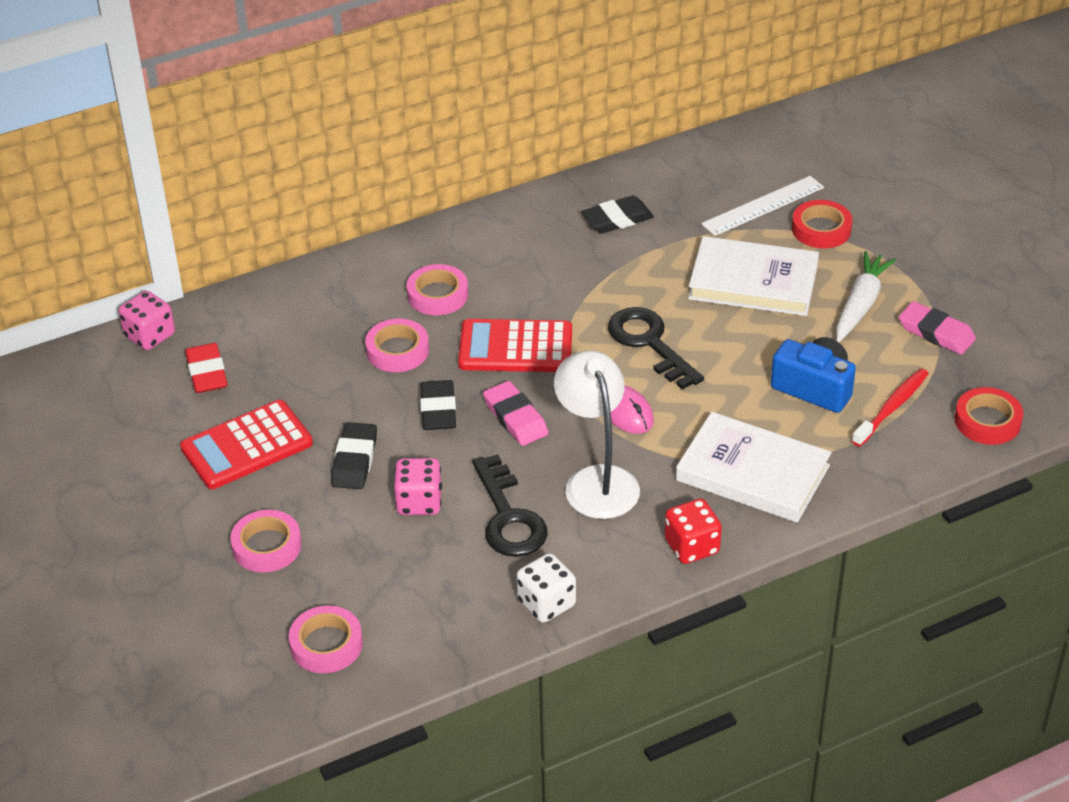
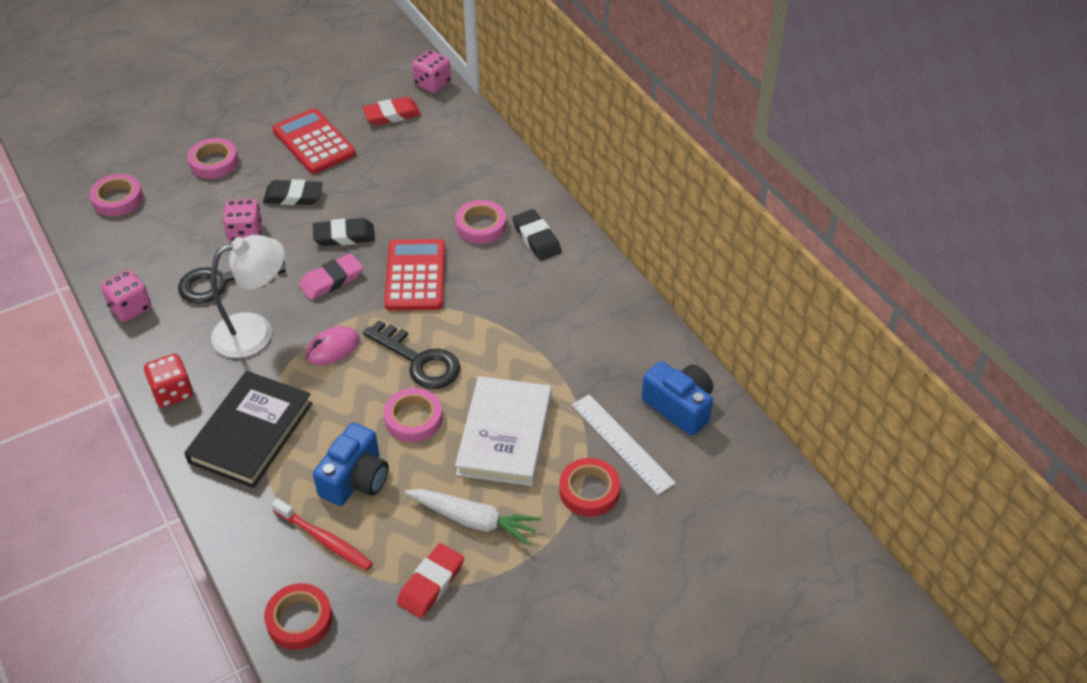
camera: 85 degrees right, 5 degrees up
(397, 350) = (413, 208): pink tape -> pink tape (413, 419)
(546, 603) = (130, 308): white dice -> pink dice
(617, 219) = (590, 334): black eraser -> black eraser (536, 238)
(649, 343) = (419, 360): black key -> black key turned 75 degrees clockwise
(717, 167) = (679, 407): none -> blue camera
(752, 473) = (251, 432): white book -> black book
(936, 332) = (431, 583): pink eraser -> red eraser

